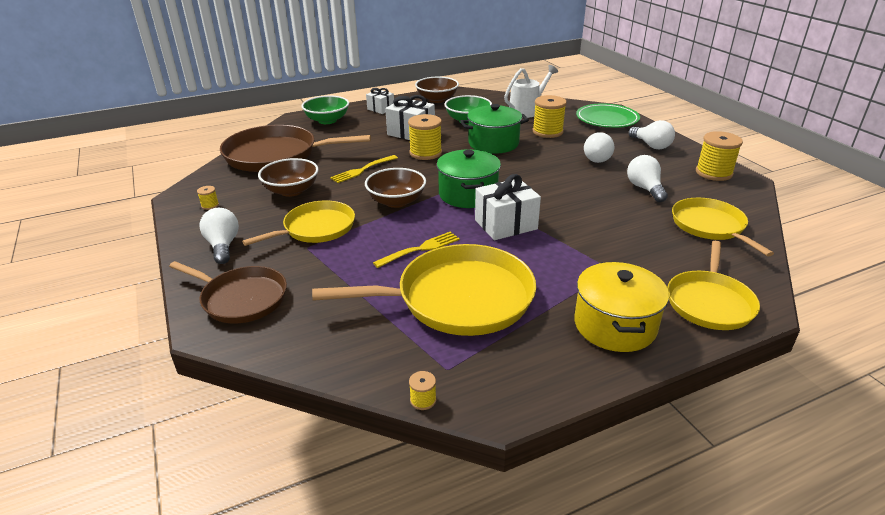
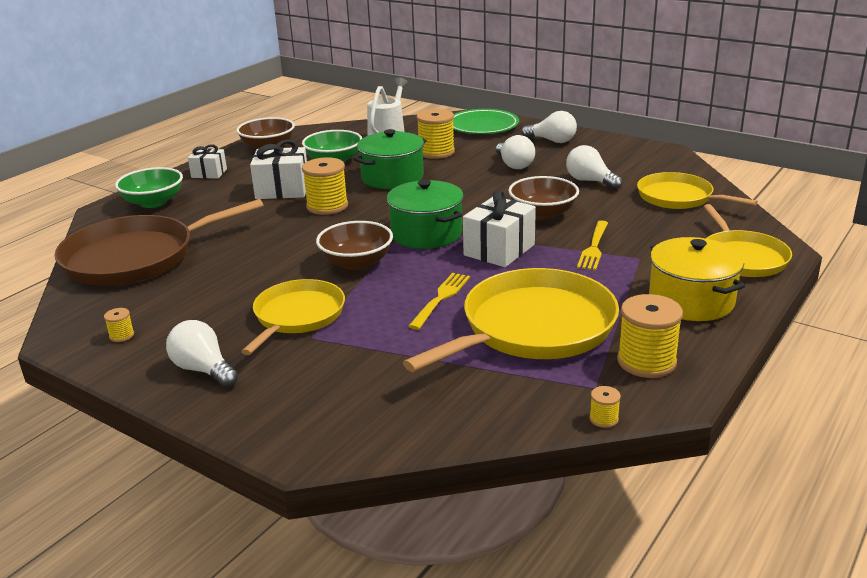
camera: 30 degrees left, 5 degrees down
(241, 298) = (302, 410): brown pan -> none
(291, 191) = (212, 288): brown bowl -> brown bowl (543, 213)
(362, 170) = (274, 243): yellow fork -> yellow fork (594, 247)
(713, 173) = (633, 151): yellow spool -> yellow spool (646, 361)

